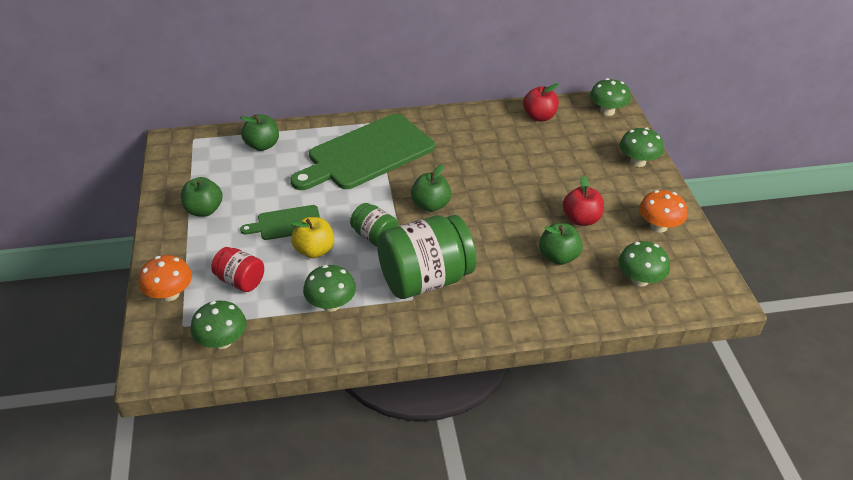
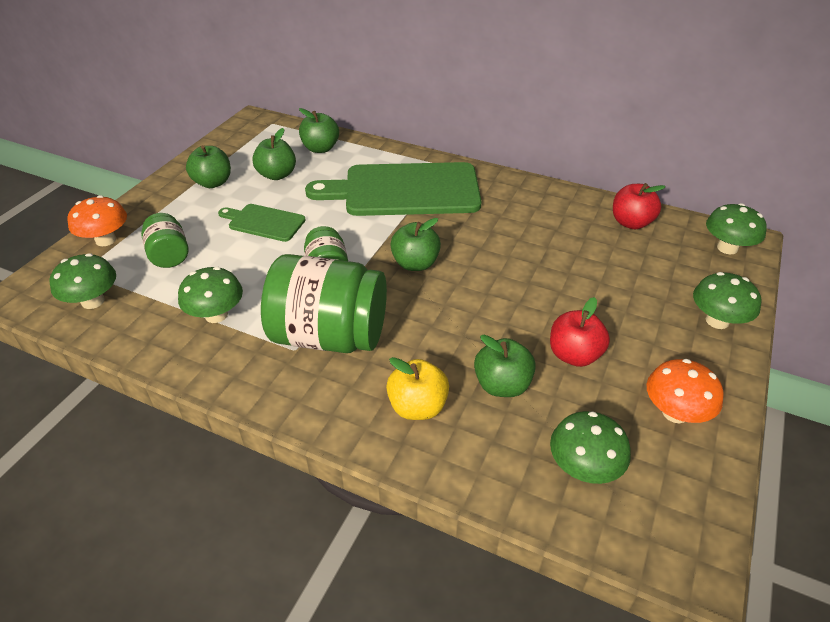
camera: 35 degrees right, 0 degrees up
(240, 281) = (169, 255): red jar -> green jar
(251, 182) = (277, 175): none -> green apple
(314, 250) = (259, 257): yellow apple -> yellow apple (417, 407)

